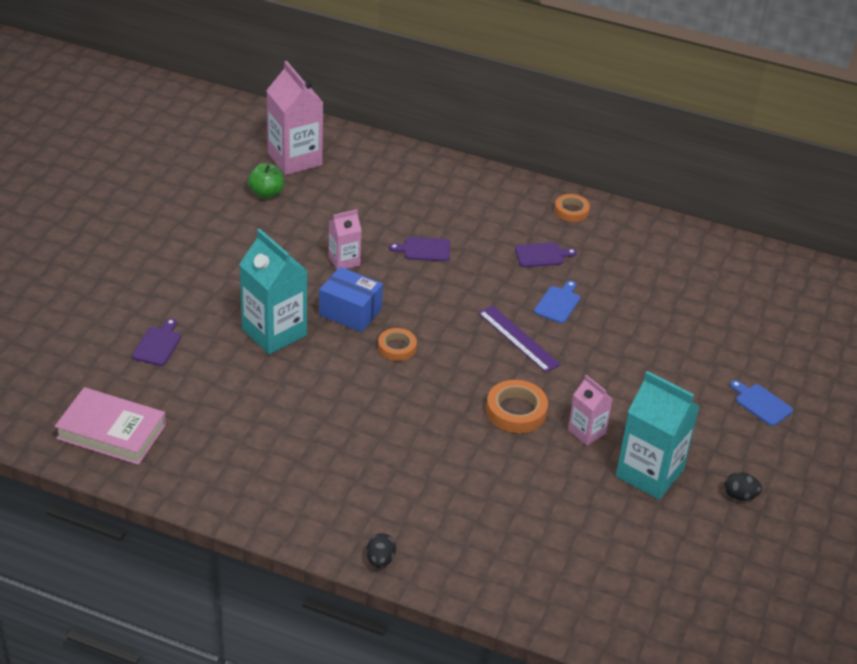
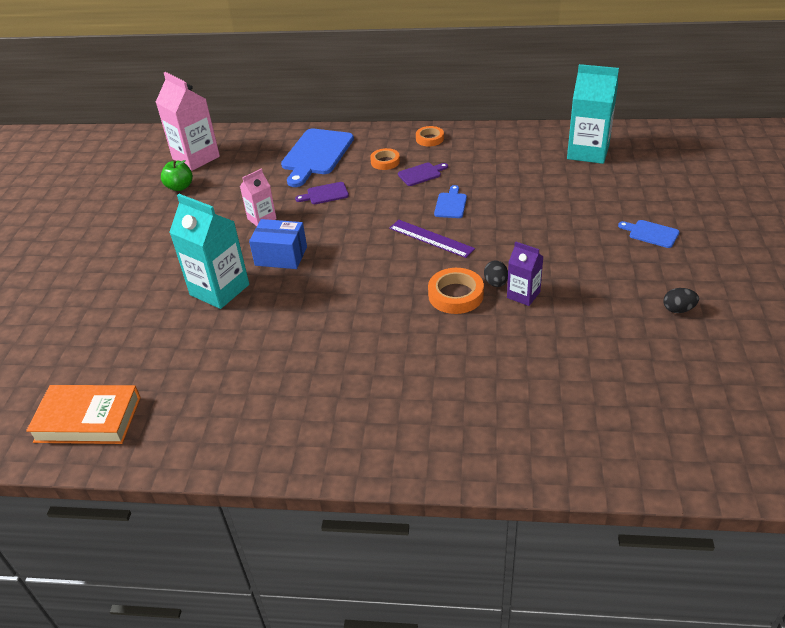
camera: 10 degrees left, 0 degrees up
(111, 431) = (88, 419): pink book -> orange book
(158, 344) = (115, 328): purple cutting board -> none
(380, 560) = (390, 465): black egg -> black egg (496, 283)
(397, 347) = (332, 272): orange tape -> orange tape (385, 162)
(432, 194) = (316, 155): none -> blue cutting board
(586, 432) = (523, 295): pink carton -> purple carton
(649, 473) = (593, 313): turquoise carton -> turquoise carton (588, 152)

